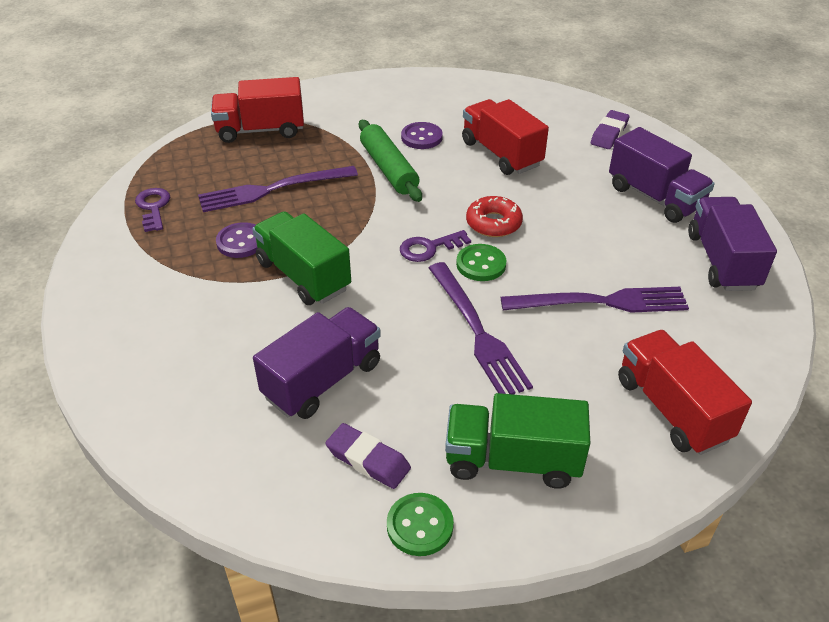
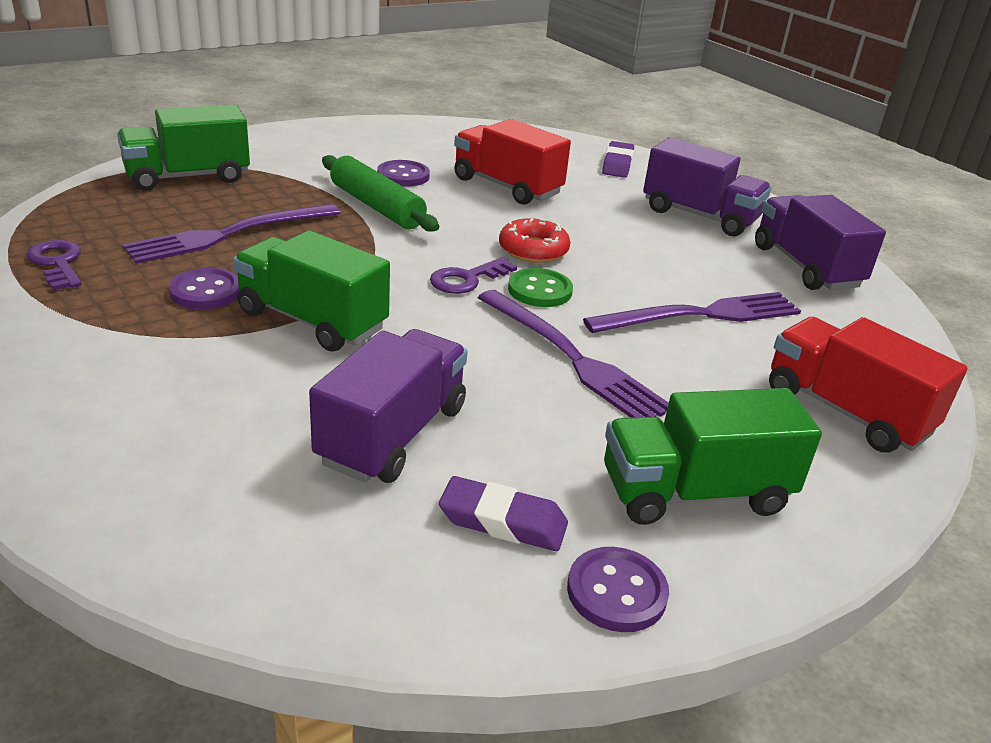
camera: 20 degrees left, 10 degrees down
(261, 130) = (188, 177): red truck -> green truck
(420, 526) = (616, 592): green button -> purple button

